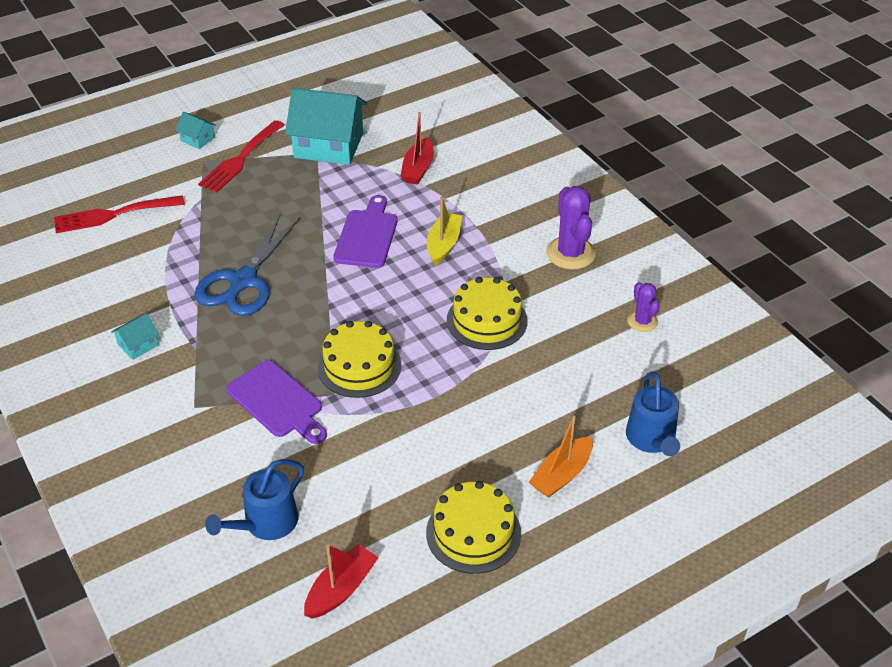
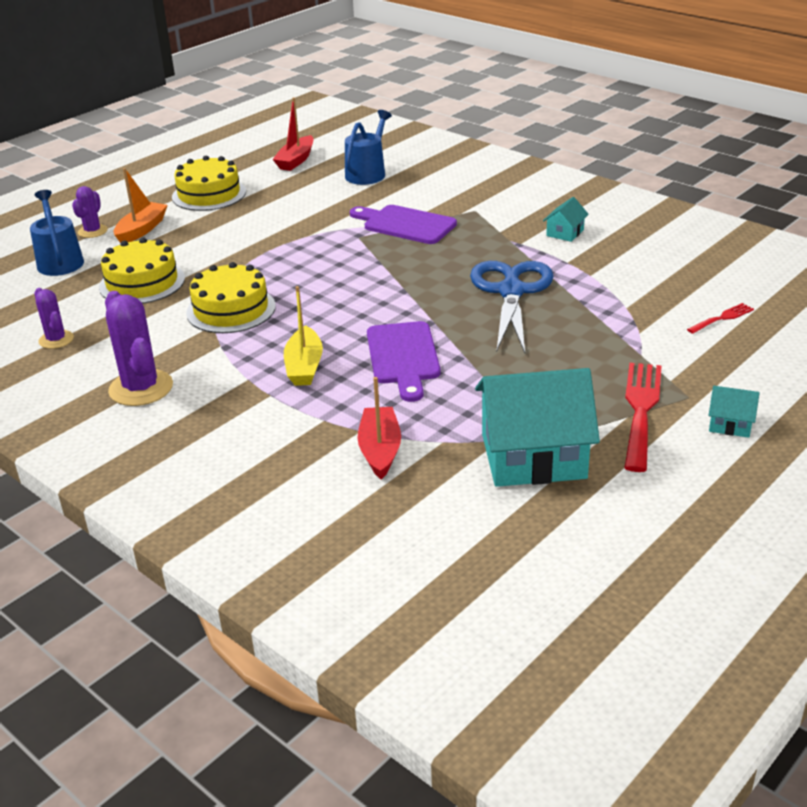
camera: 165 degrees right, 10 degrees down
(113, 215) = (722, 318): red fork -> red fork, size x0.51
(359, 366) = (346, 256): yellow cake -> yellow cake (142, 282)
(619, 488) = (92, 231): none -> purple cactus

